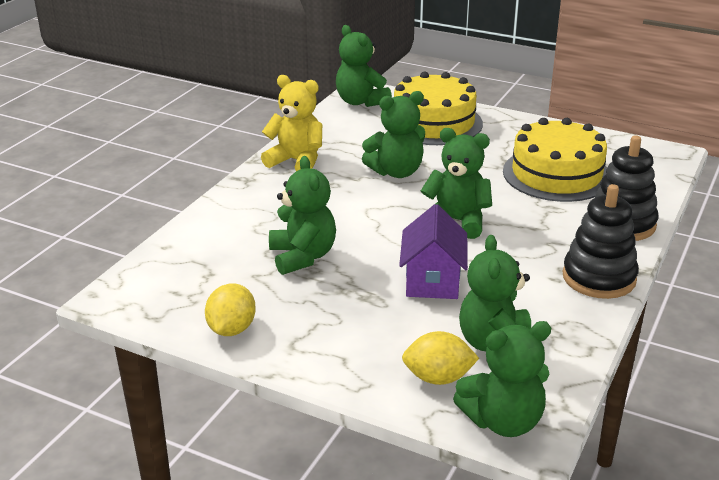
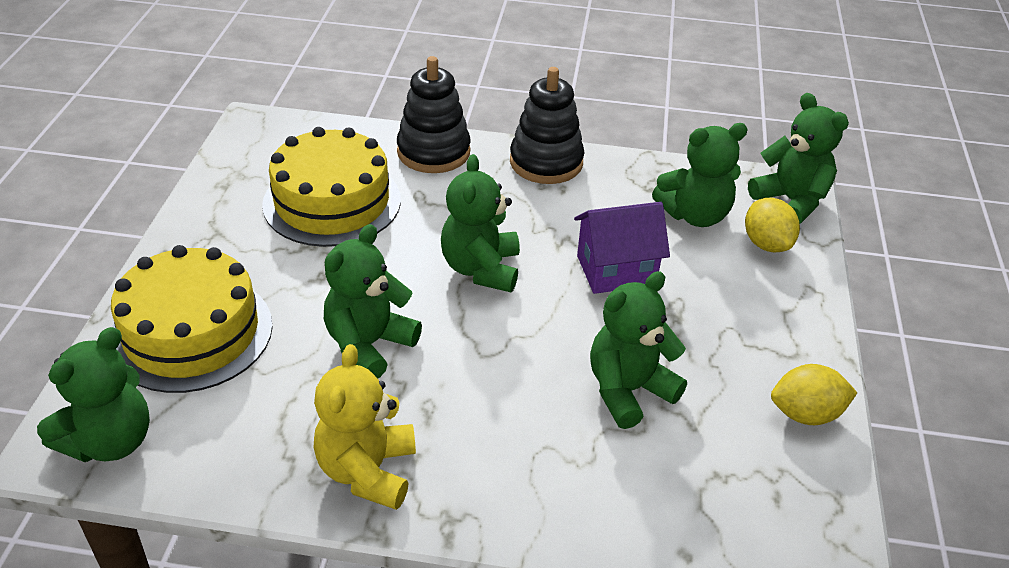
camera: 110 degrees left, 10 degrees up
(396, 172) = (369, 345): green teddy bear -> green teddy bear turned 105 degrees counterclockwise

